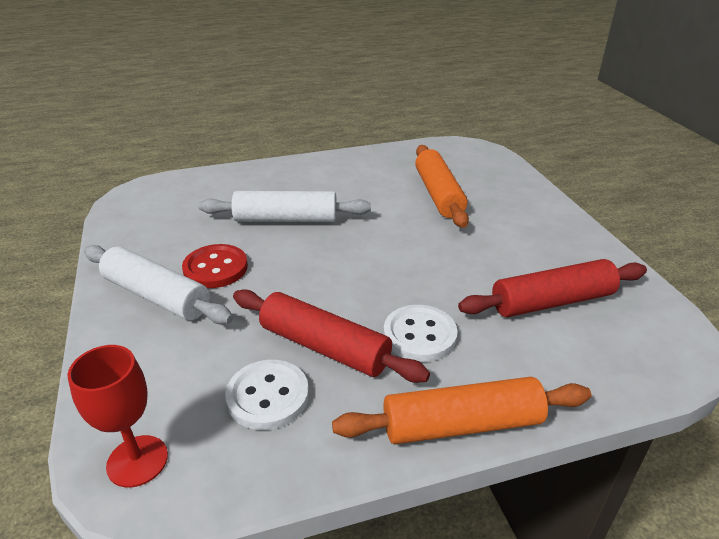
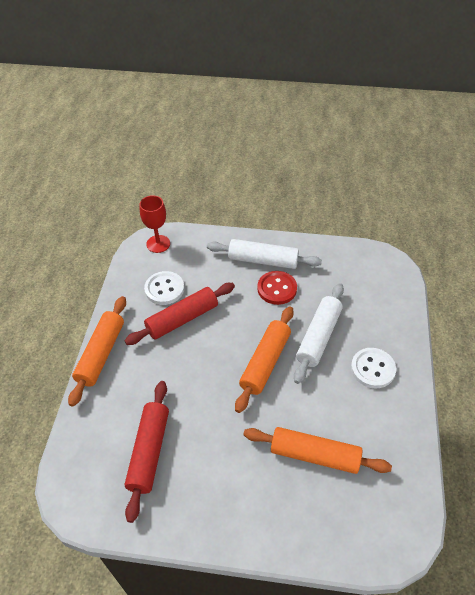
camera: 115 degrees right, 15 degrees up
(157, 296) = (263, 260): white rolling pin -> white rolling pin turned 45 degrees clockwise
(351, 248) = (265, 362): none -> orange rolling pin
(419, 335) = (165, 364): white button -> white button (372, 369)

